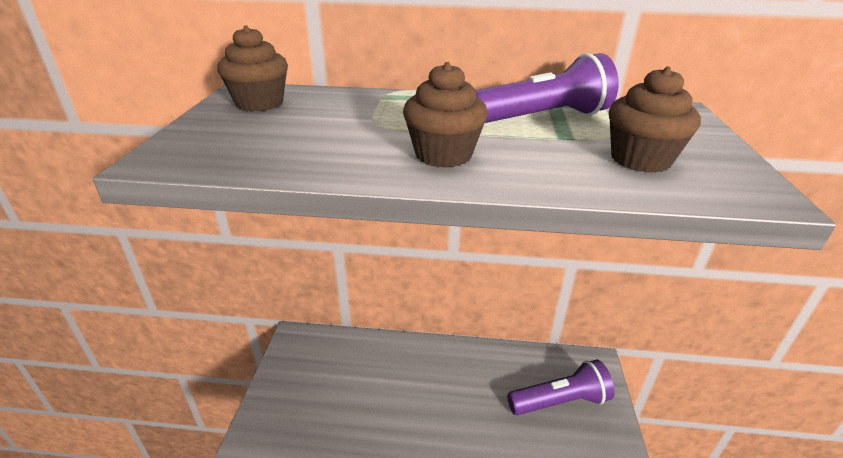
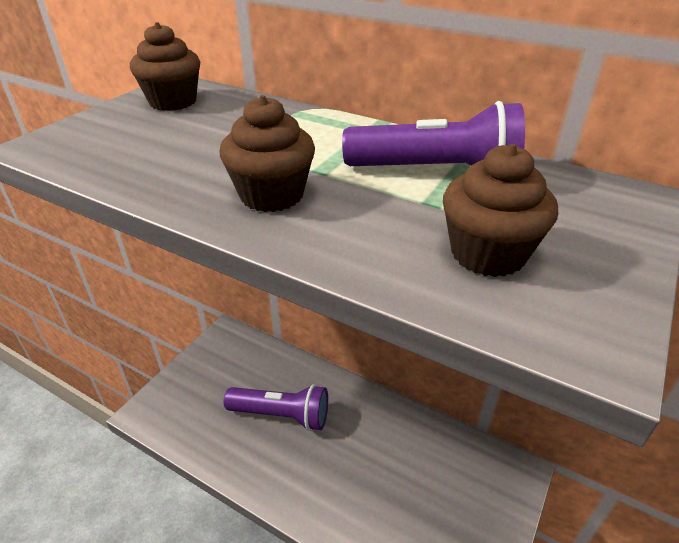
camera: 25 degrees right, 5 degrees up
(560, 401) = (449, 496): purple flashlight -> purple flashlight (282, 415)

